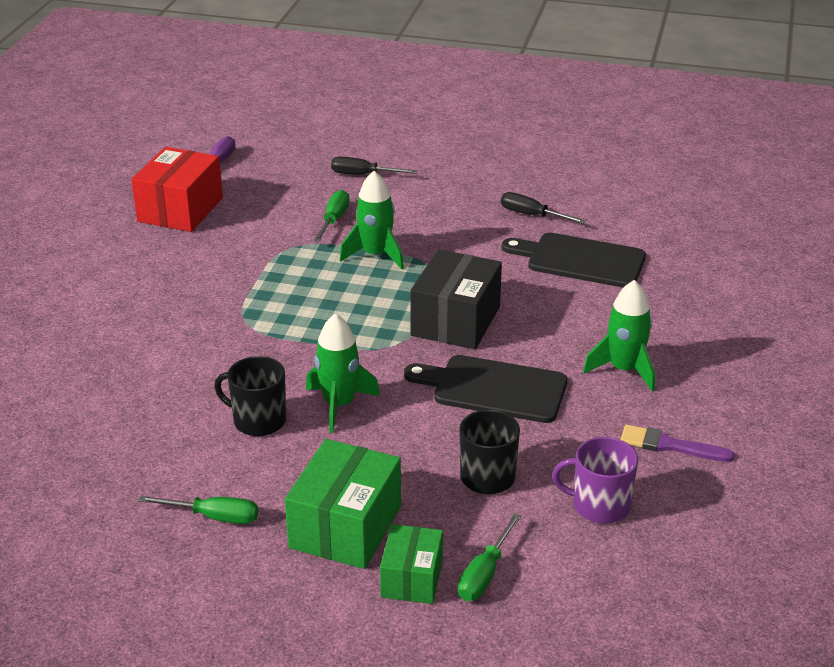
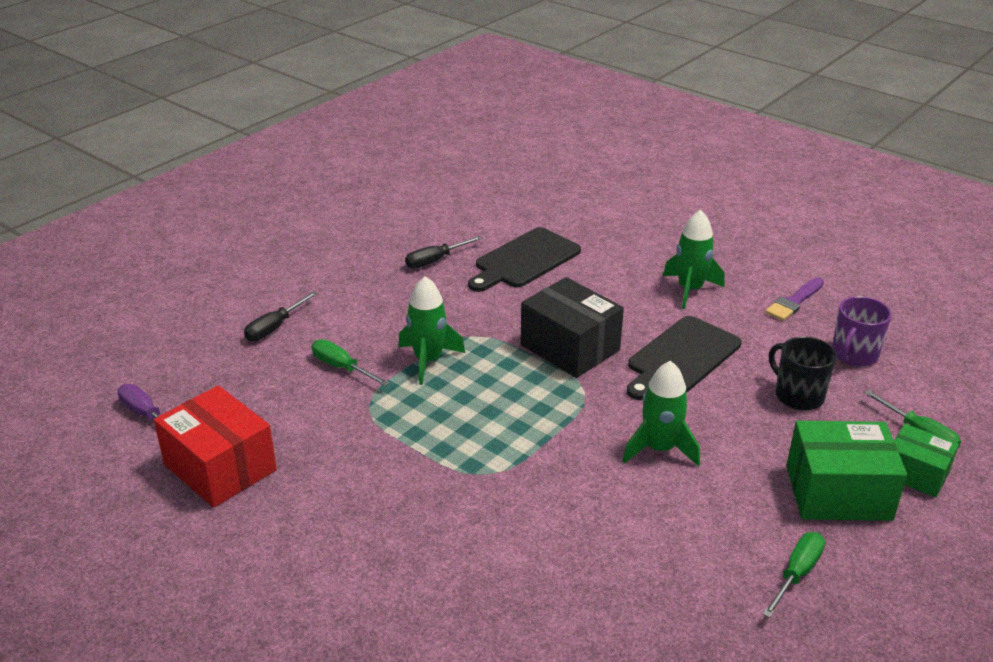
camera: 65 degrees left, 0 degrees up
(258, 420) = (658, 507): black mug -> none
(346, 527) = (838, 492): green box -> green box turned 45 degrees counterclockwise

